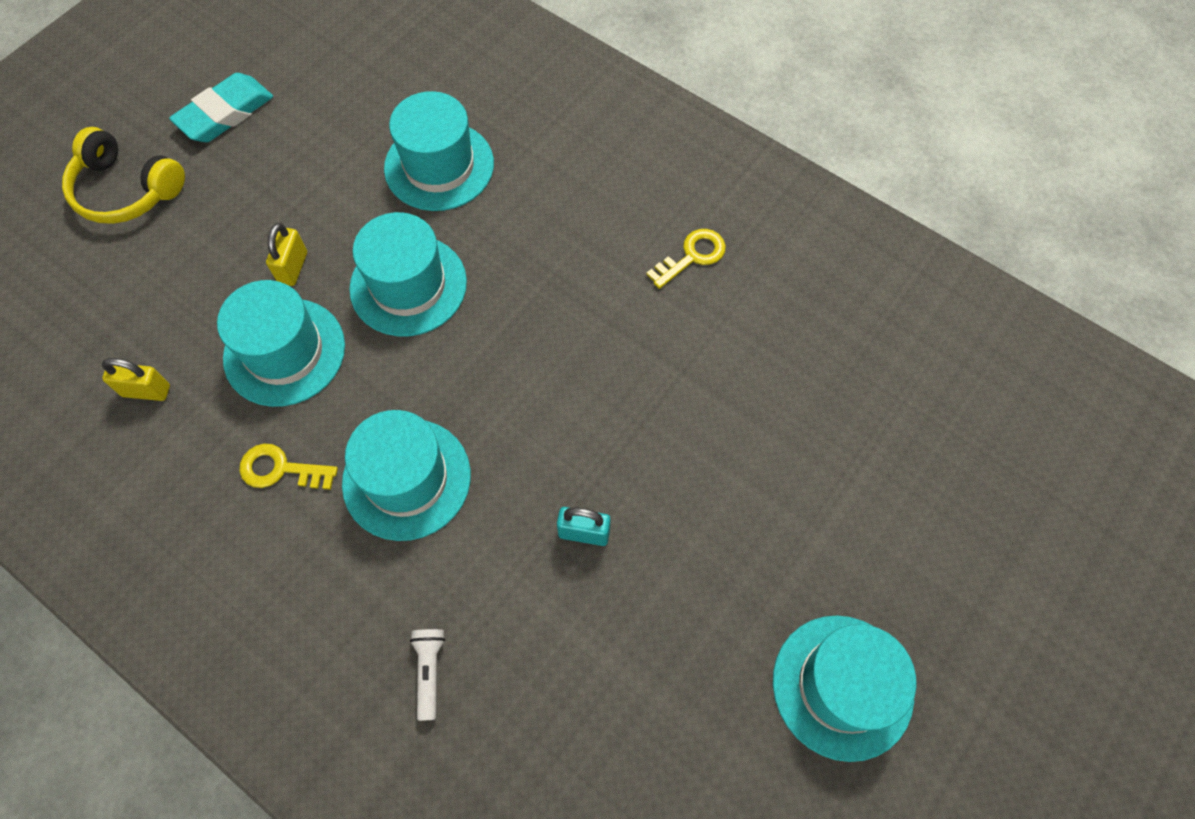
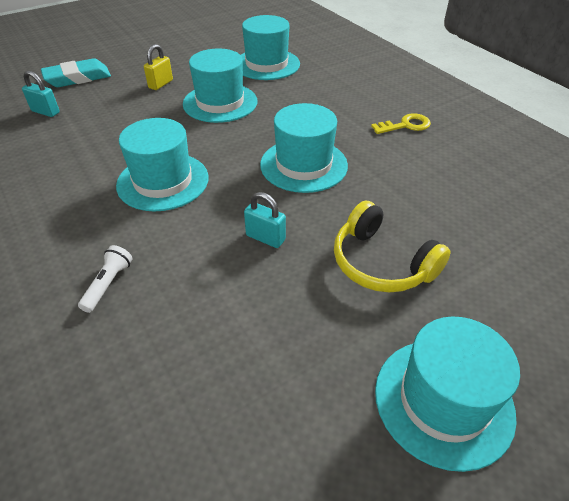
camera: 20 degrees right, 20 degrees down
(126, 190) = (98, 44): yellow headphones -> yellow headphones (381, 263)
(146, 391) = (45, 112): yellow padlock -> turquoise padlock
(225, 113) = (167, 30): turquoise eraser -> turquoise eraser (78, 78)
(280, 469) = (91, 159): yellow key -> none
(284, 352) = (131, 113): turquoise hat -> turquoise hat (303, 165)

